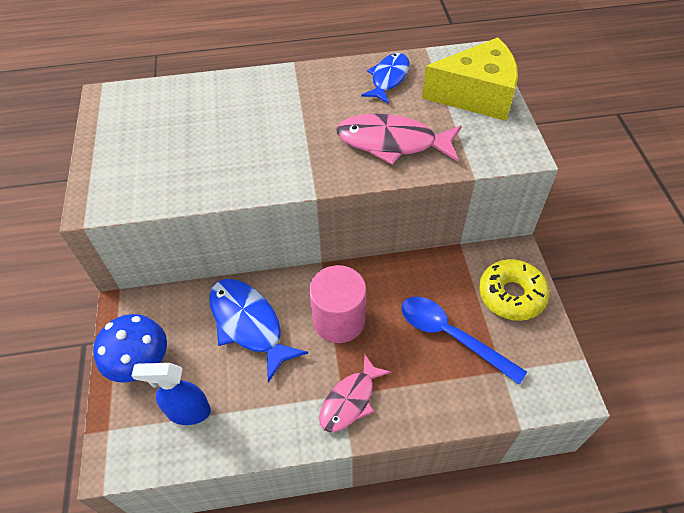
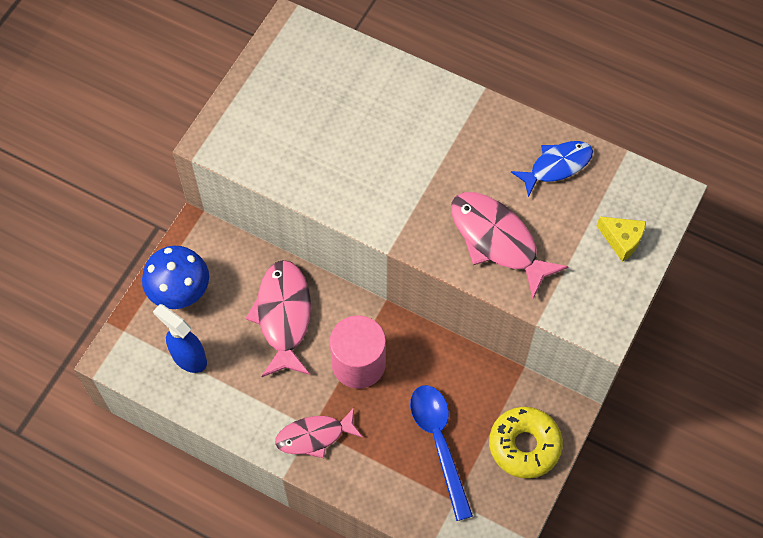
camera: 35 degrees right, 10 degrees up
(249, 324) = (283, 316): blue fish -> pink fish
(476, 95) = (622, 240): yellow cheese -> yellow cheese, size x0.47

